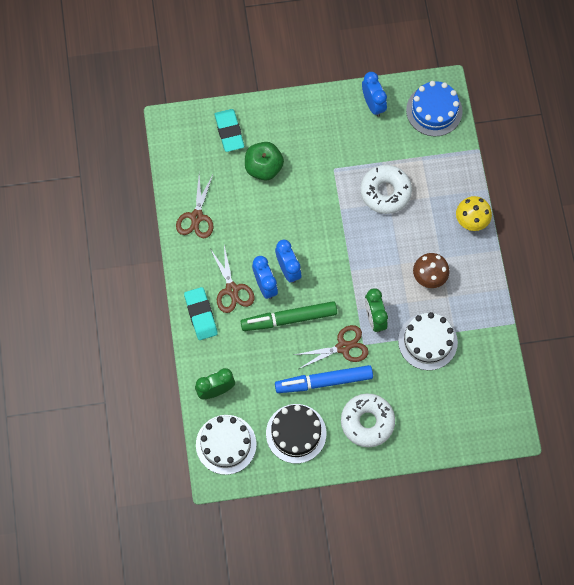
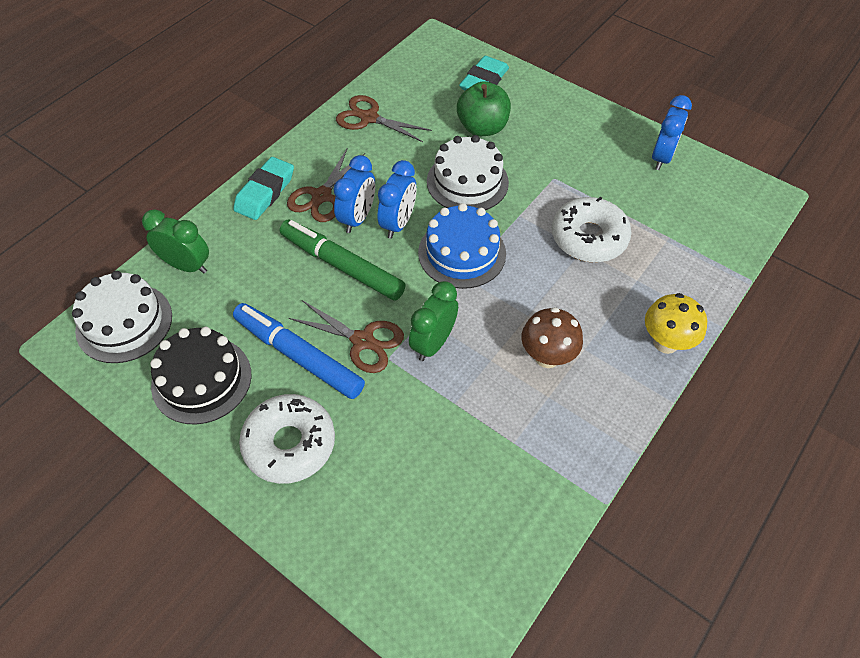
camera: 45 degrees right, 15 degrees down
(197, 217) = (369, 118): brown scissors -> brown scissors turned 60 degrees clockwise
(427, 341) = (467, 422): white cake -> white cake (467, 182)
(434, 110) = (730, 208): blue cake -> blue cake (462, 253)

